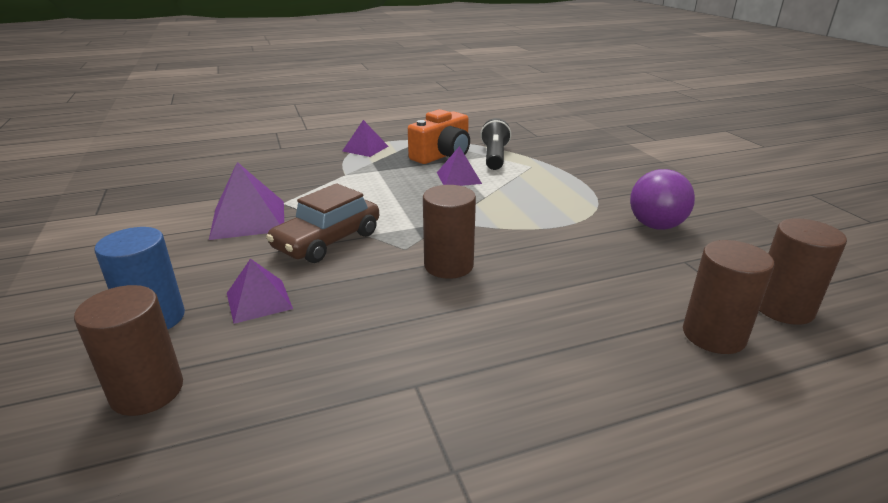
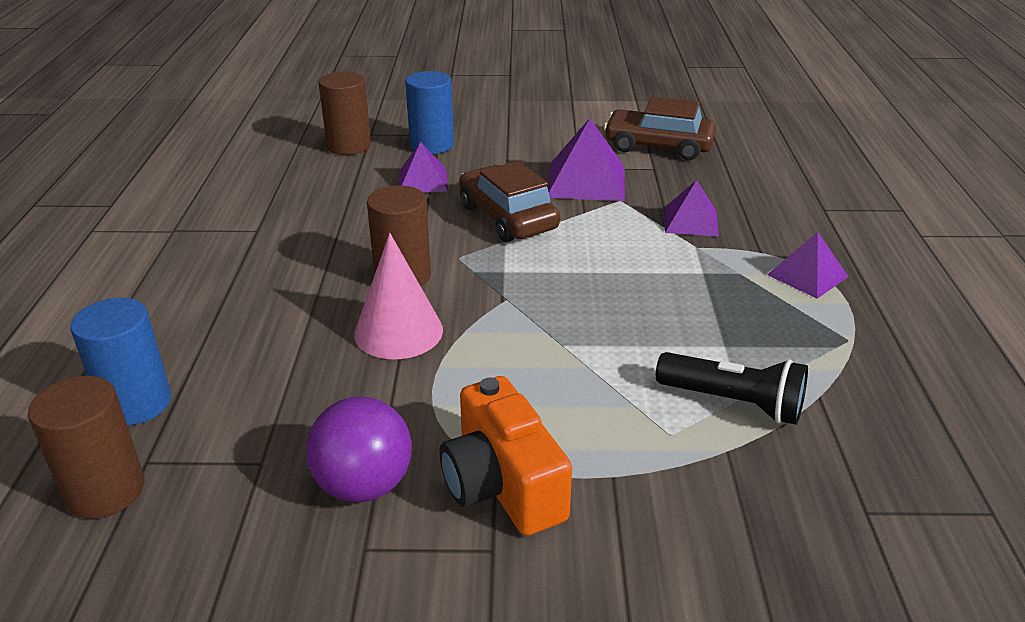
camera: 110 degrees right, 5 degrees up
(173, 200) = (658, 146): none -> brown car
(442, 155) = (756, 345): orange camera -> orange camera (502, 485)
(458, 178) = (646, 338): purple pyramid -> purple pyramid (690, 221)
(519, 249) = (398, 331): none -> pink cone
(713, 335) = (136, 403): brown cylinder -> blue cylinder

